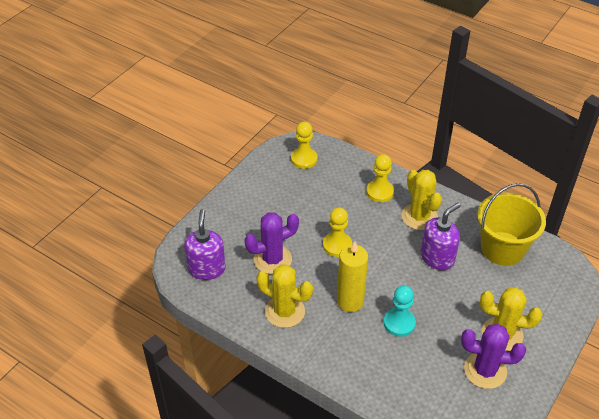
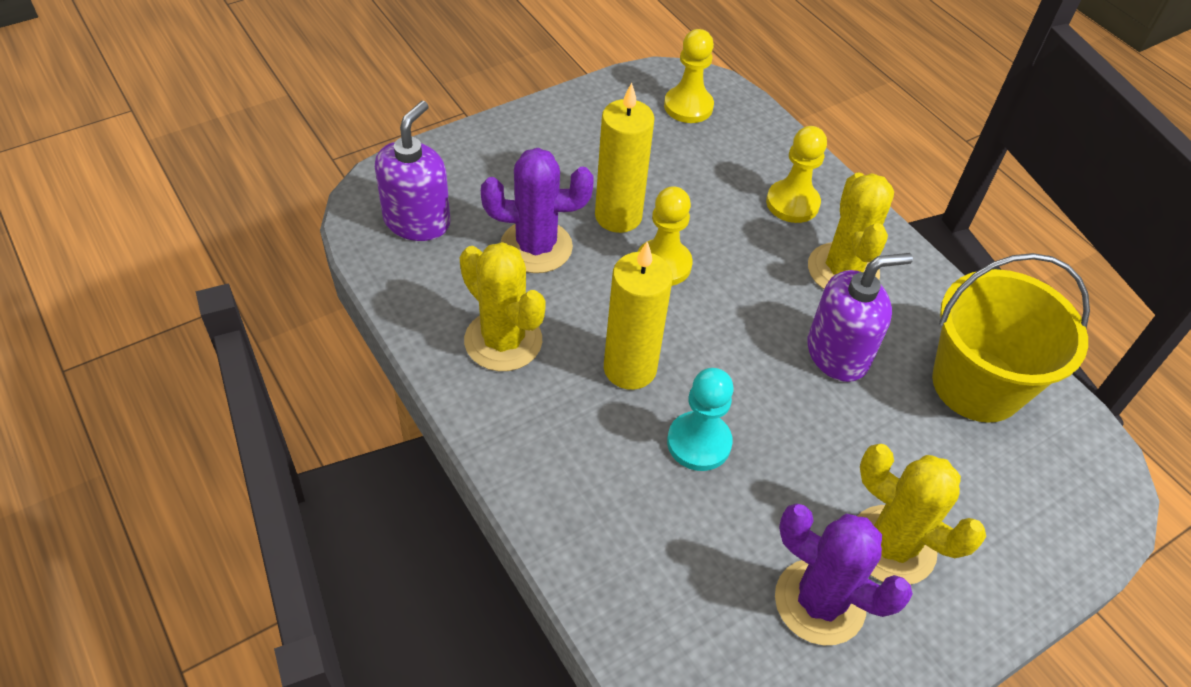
camera: 20 degrees right, 5 degrees up
(302, 229) = (618, 216): none -> yellow candle

